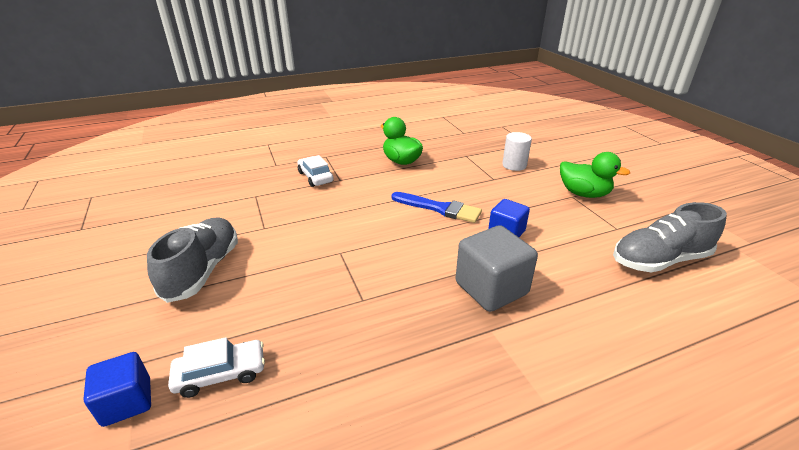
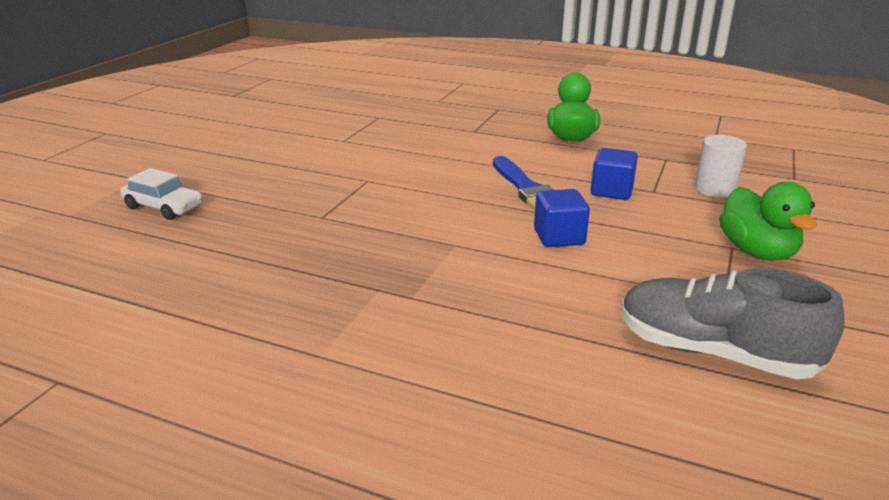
camera: 45 degrees right, 5 degrees down
(127, 402) = (103, 193): blue cube -> blue cube (611, 191)
(203, 270) = (255, 148): grey shoe -> none
(315, 177) = (455, 121): white car -> none
(491, 288) = (443, 265): grey cube -> none

